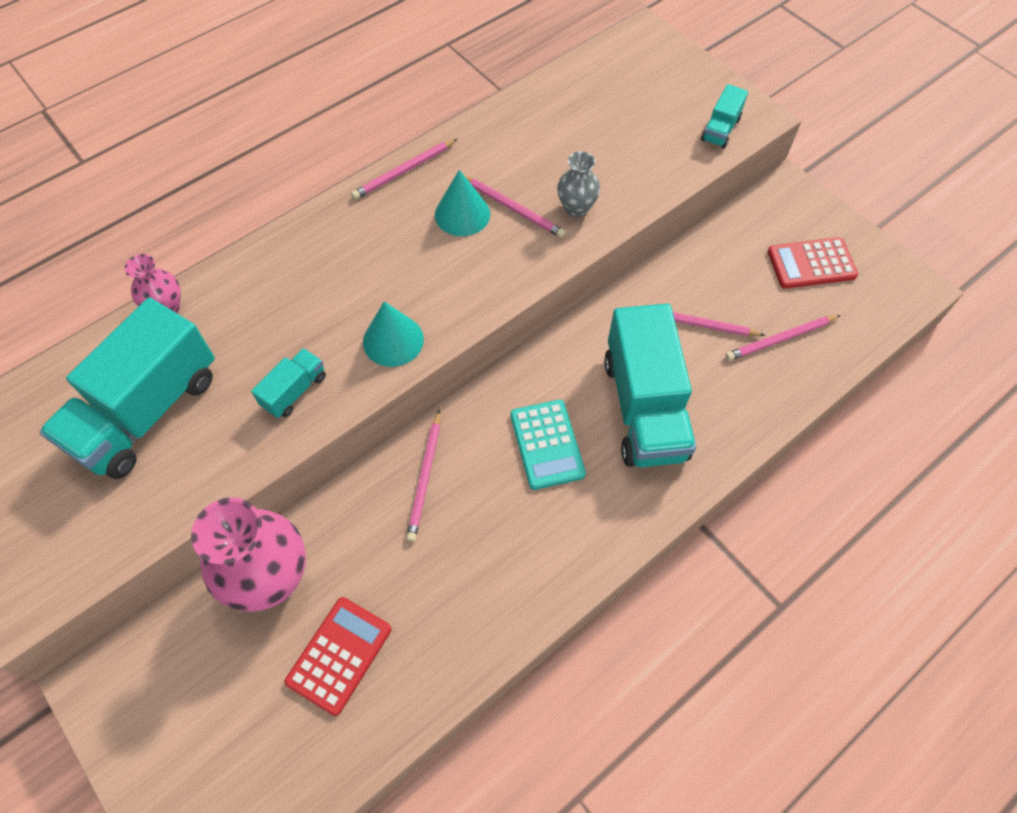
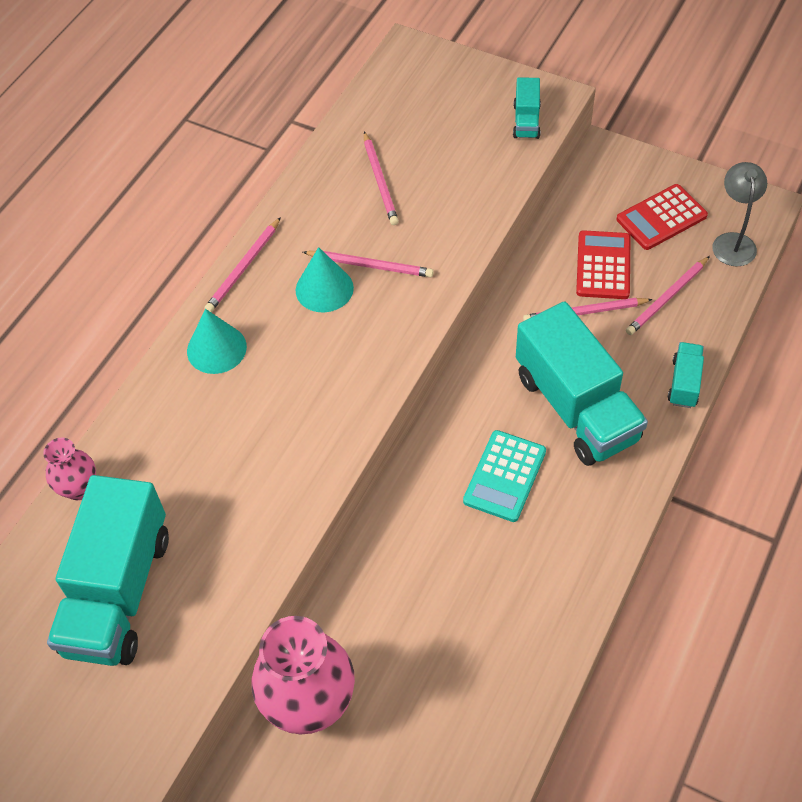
camera: 20 degrees left, 5 degrees down
(294, 391) = (254, 516): turquoise truck -> turquoise truck (684, 383)
(339, 655) = (413, 743): red calculator -> red calculator (603, 265)
(393, 340) = (323, 432): turquoise cone -> turquoise cone (216, 349)
(425, 477) = (407, 551): pink pencil -> pink pencil (380, 180)
(547, 444) = (504, 476): turquoise calculator -> turquoise calculator turned 60 degrees clockwise
(576, 208) = (430, 244): grey vase -> none
(870, 310) = (733, 242): none -> grey lamp

